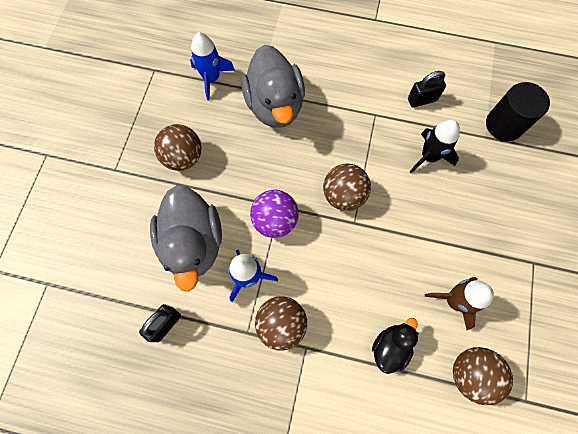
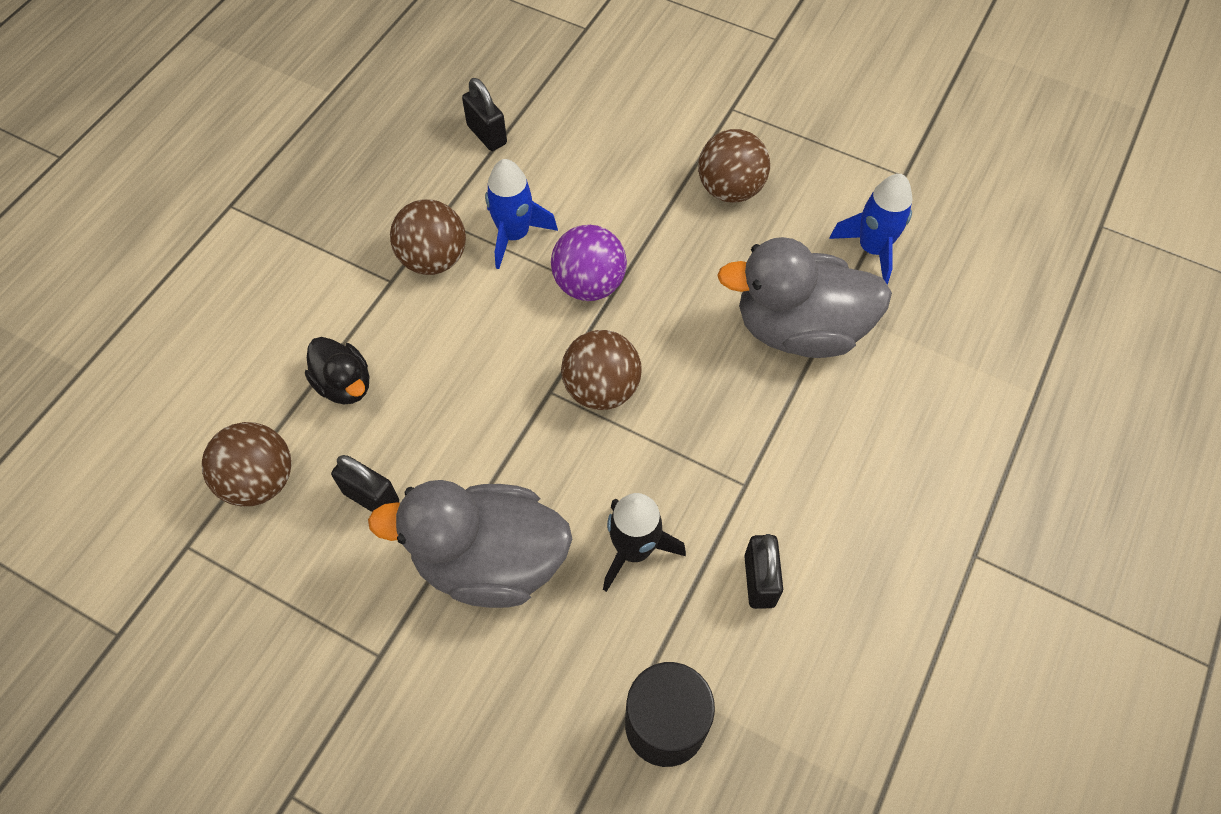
camera: 105 degrees right, 10 degrees down
(193, 243) = (588, 180): grey duck -> grey duck (490, 561)
(454, 301) = (371, 497): brown rocket -> black padlock

